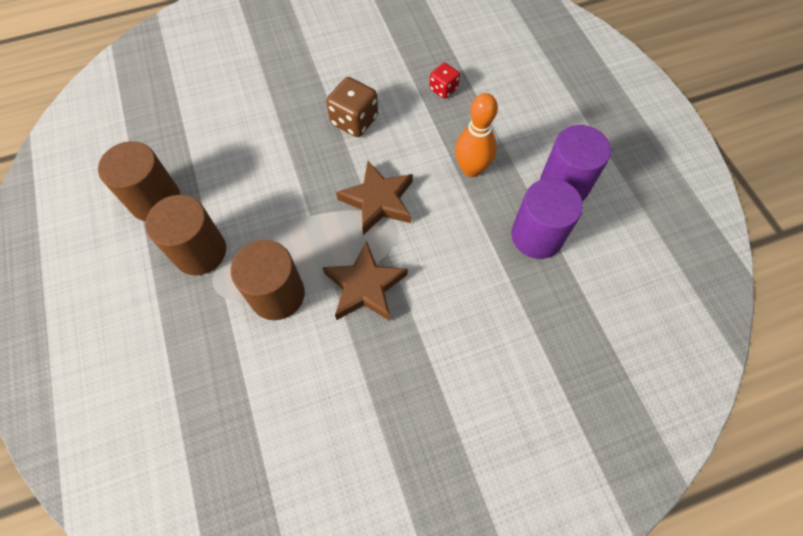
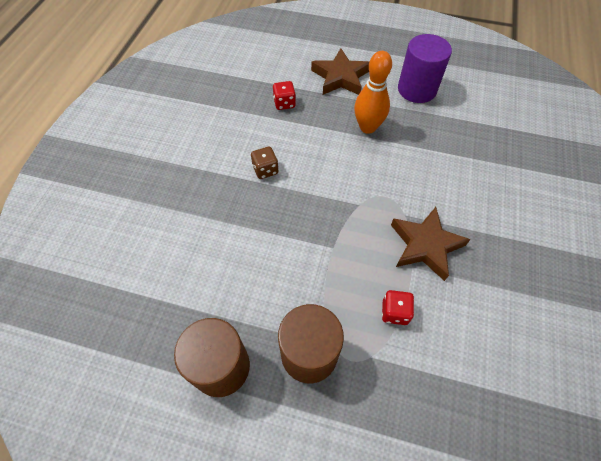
camera: 55 degrees left, 5 degrees down
(277, 294) = (394, 312): brown cylinder -> red dice
(354, 121) = (265, 170): brown dice -> brown dice, size x0.61
(378, 201) = (354, 195): brown star -> brown star (340, 77)
(537, 236) = (447, 125): purple cylinder -> none

